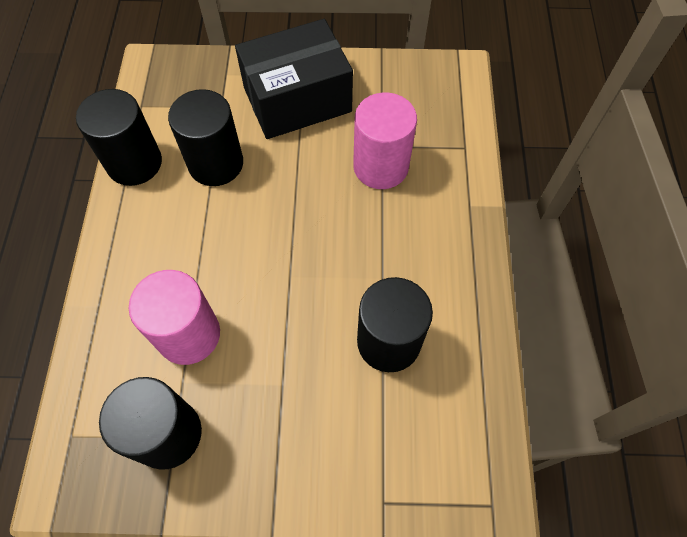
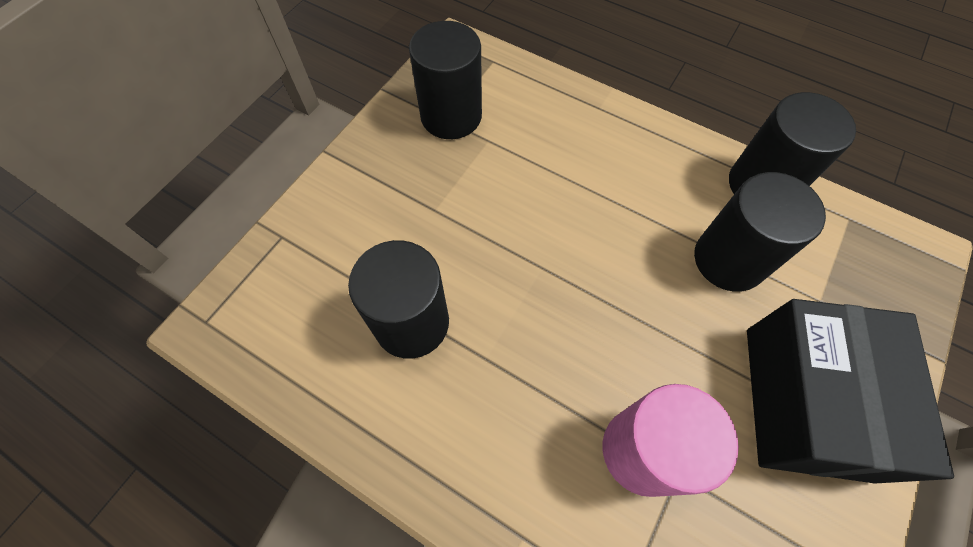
camera: 120 degrees right, 0 degrees up
(188, 334) = (530, 160): pink cylinder -> none

